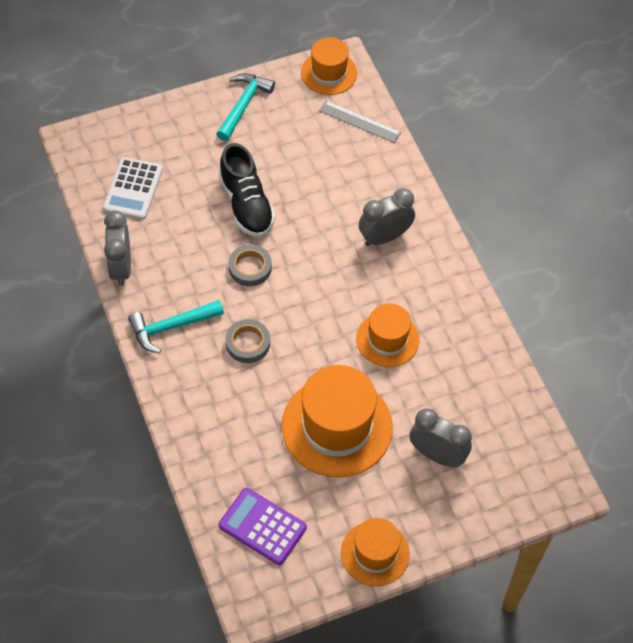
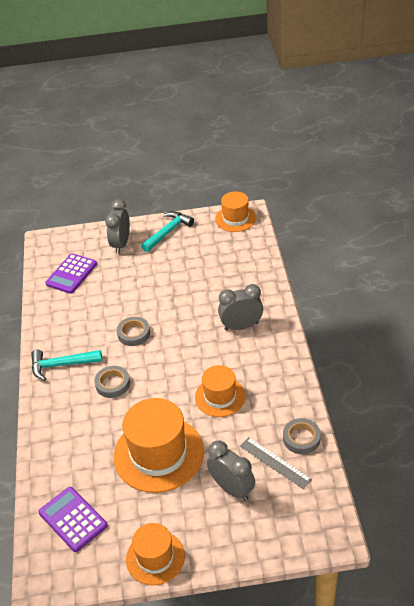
camera: 20 degrees right, 15 degrees down
(121, 267) = (42, 321): grey clock -> grey clock (121, 244)
(133, 189) = (71, 274): white calculator -> purple calculator
(246, 204) = (147, 292): black shoe -> none
(359, 121) = (248, 250): grey ruler -> grey ruler (275, 462)
(499, 378) = (301, 438): none -> grey tape

